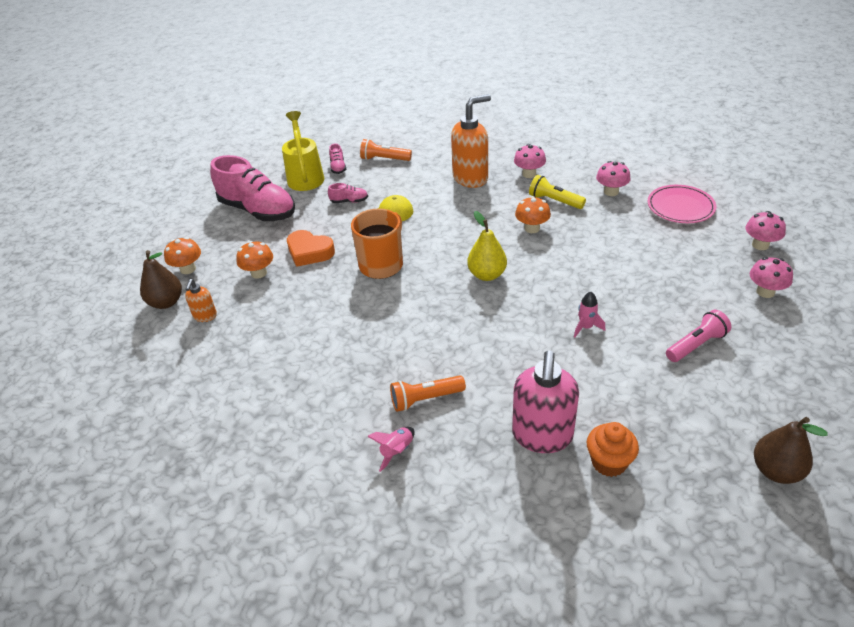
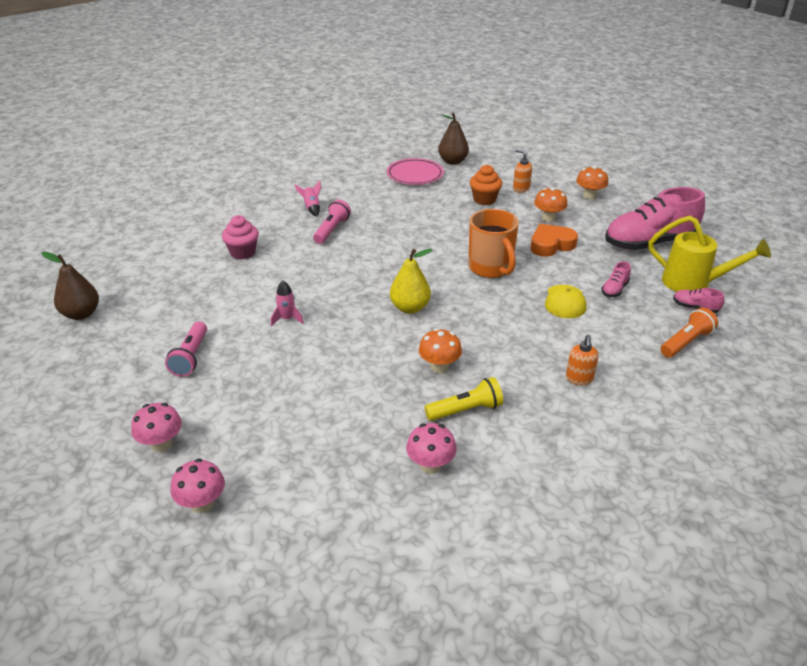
camera: 125 degrees right, 5 degrees down
(166, 302) = (555, 181): brown pear -> brown pear (453, 161)
(425, 399) = (332, 230): orange flashlight -> pink flashlight
(471, 178) = (579, 379): orange soap dispenser -> orange soap dispenser, size x0.49
(529, 174) = (541, 426): pink mushroom -> none
(542, 436) = (243, 252): pink soap dispenser -> pink cupcake
(609, 462) = (191, 263): orange cupcake -> orange cupcake (484, 200)
(680, 207) = (334, 498): pink plate -> pink plate (415, 175)

